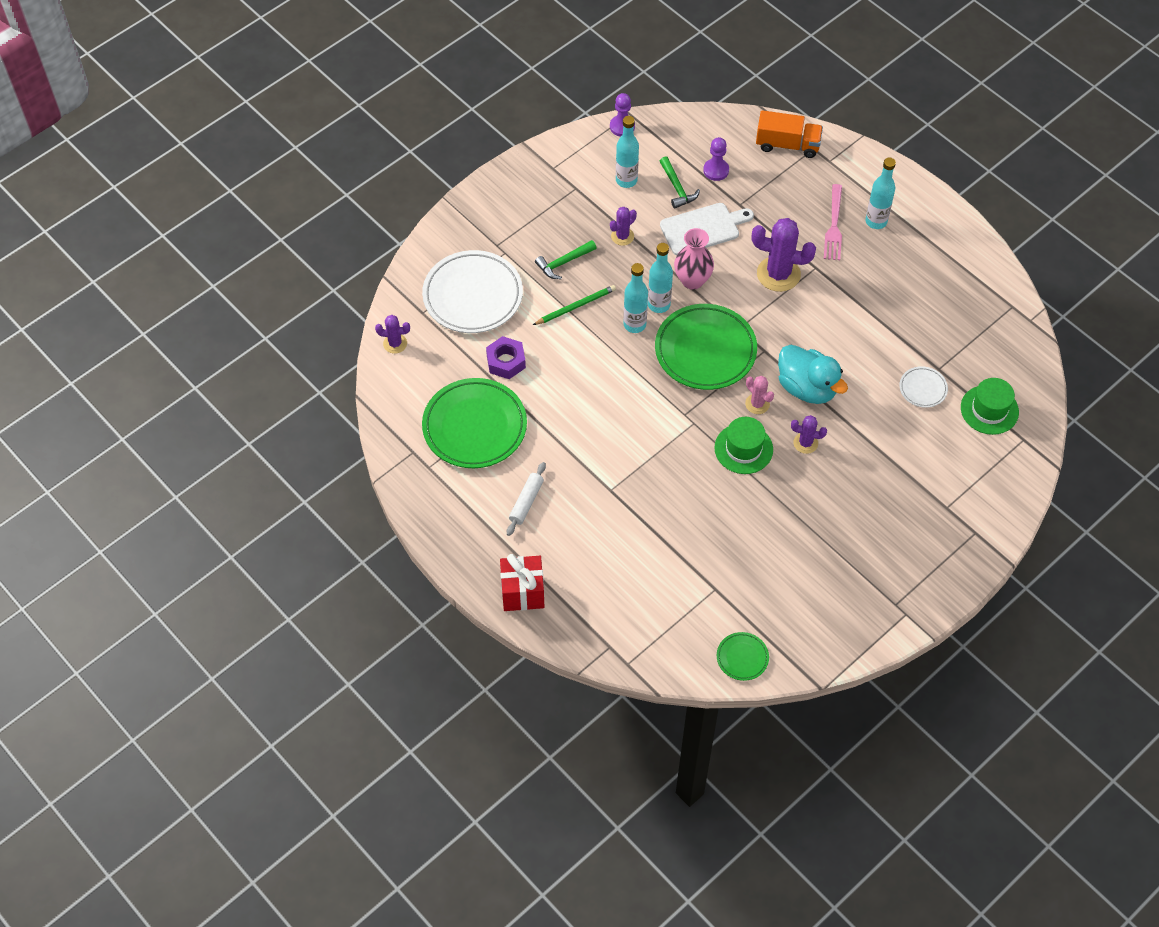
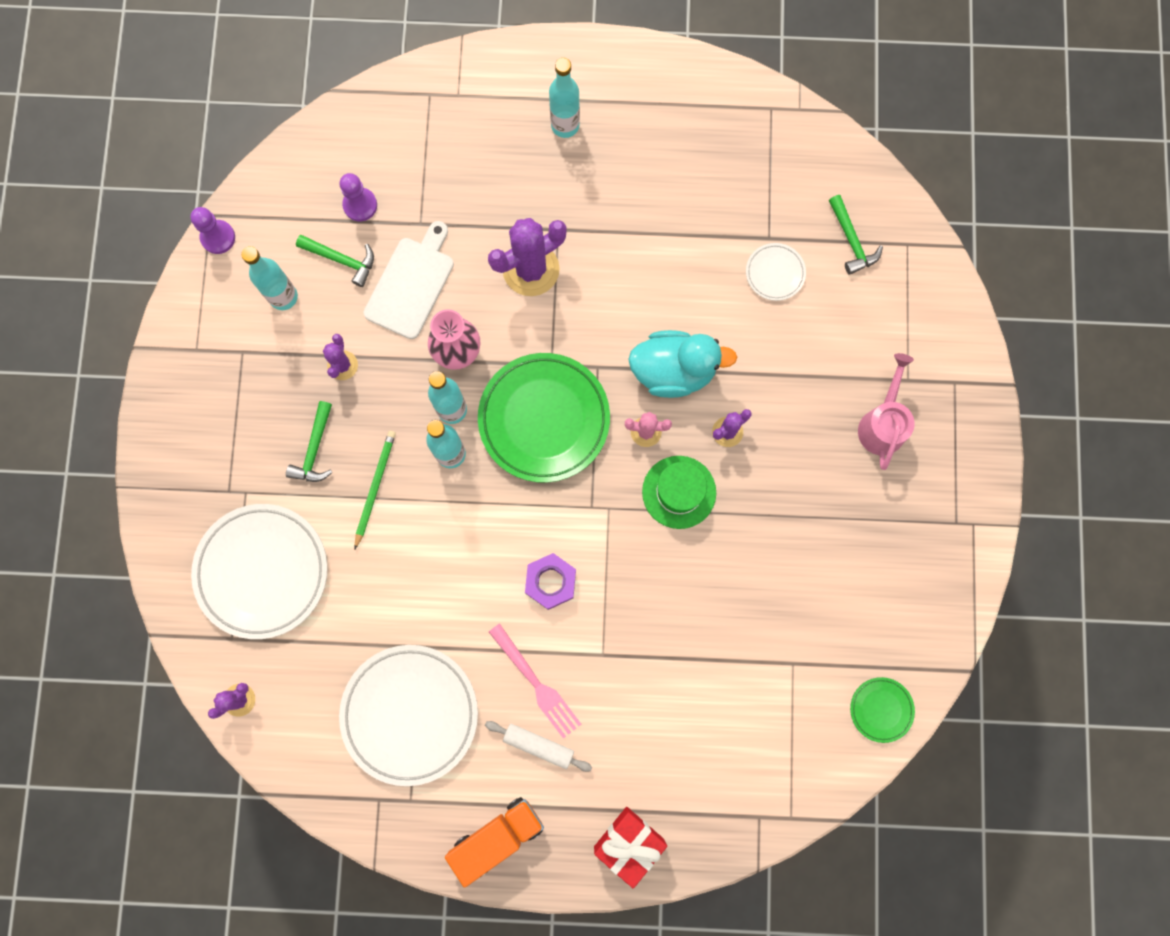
camera: 45 degrees left, 20 degrees up
(474, 427) = (410, 714): green plate -> white plate
(506, 361) = (368, 614): purple nut -> purple nut (550, 582)
(526, 502) = (538, 745): white rolling pin -> white rolling pin turned 45 degrees counterclockwise
(787, 145) = (400, 112): orange truck -> orange truck (497, 837)
(834, 225) = (531, 166): pink fork -> pink fork (536, 683)
(905, 516) = (882, 423): none -> pink watering can
(989, 410) = (851, 240): green hat -> green hammer

